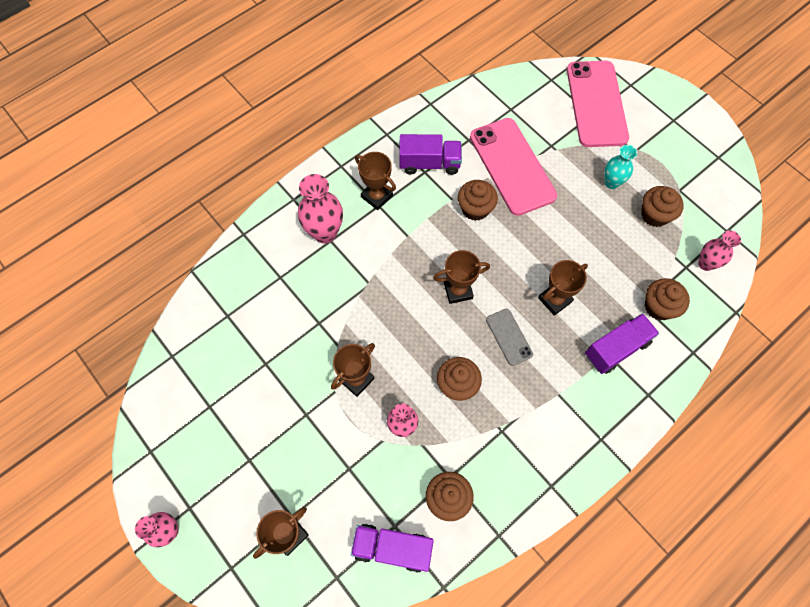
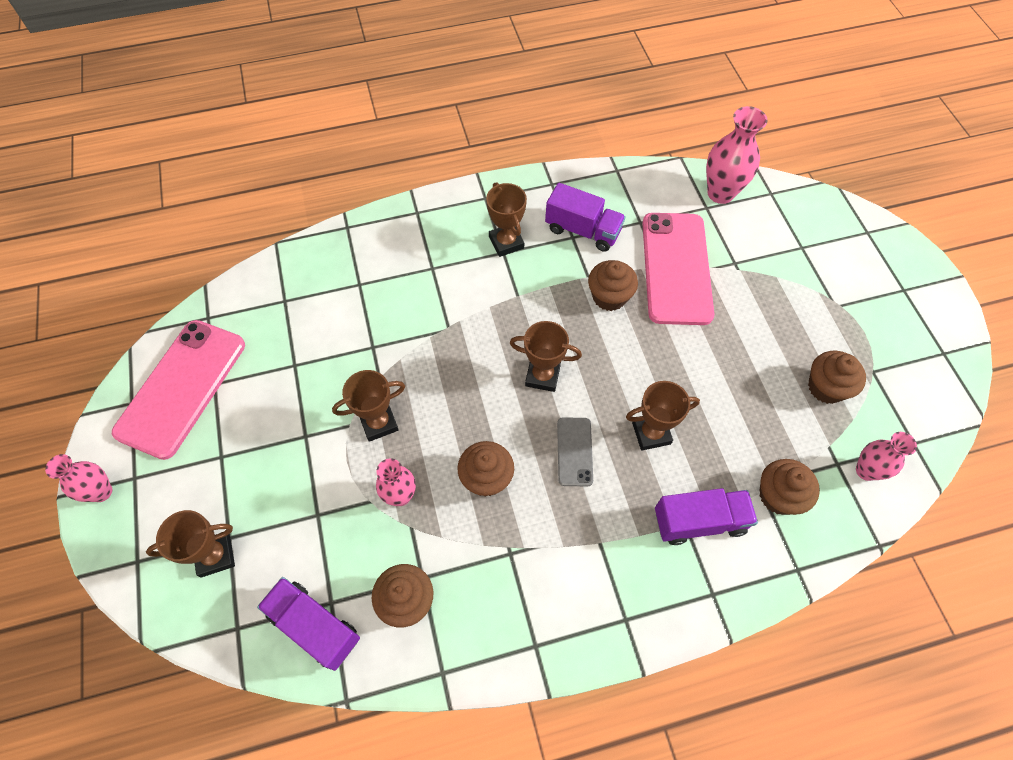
camera: 25 degrees right, 5 degrees down
(325, 232) = (430, 258): pink vase -> pink vase (720, 193)
(596, 104) = (813, 238): pink phone -> pink phone (182, 388)
(611, 182) = (789, 330): turquoise vase -> none

